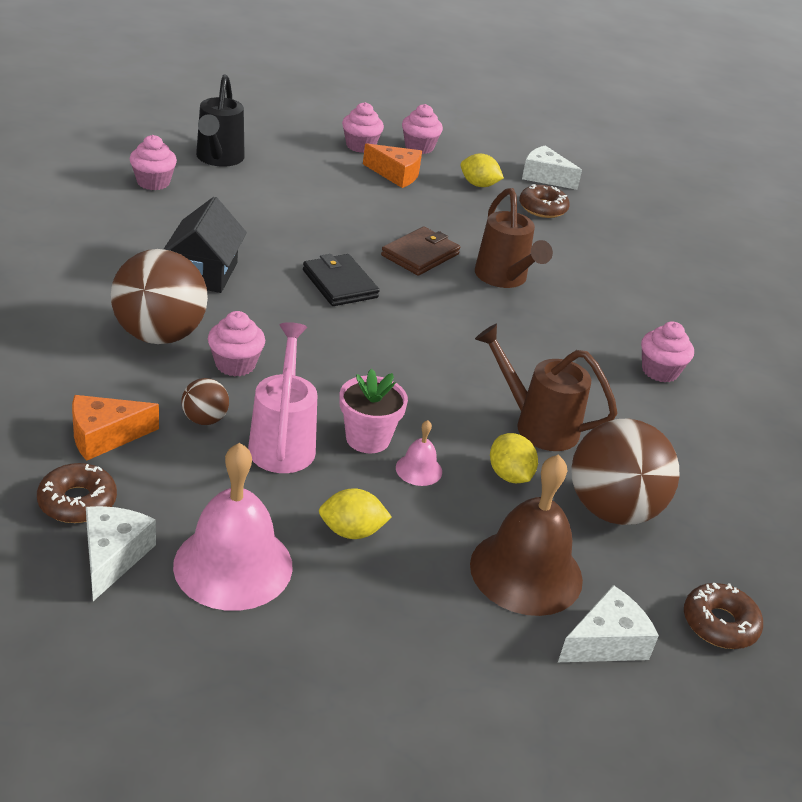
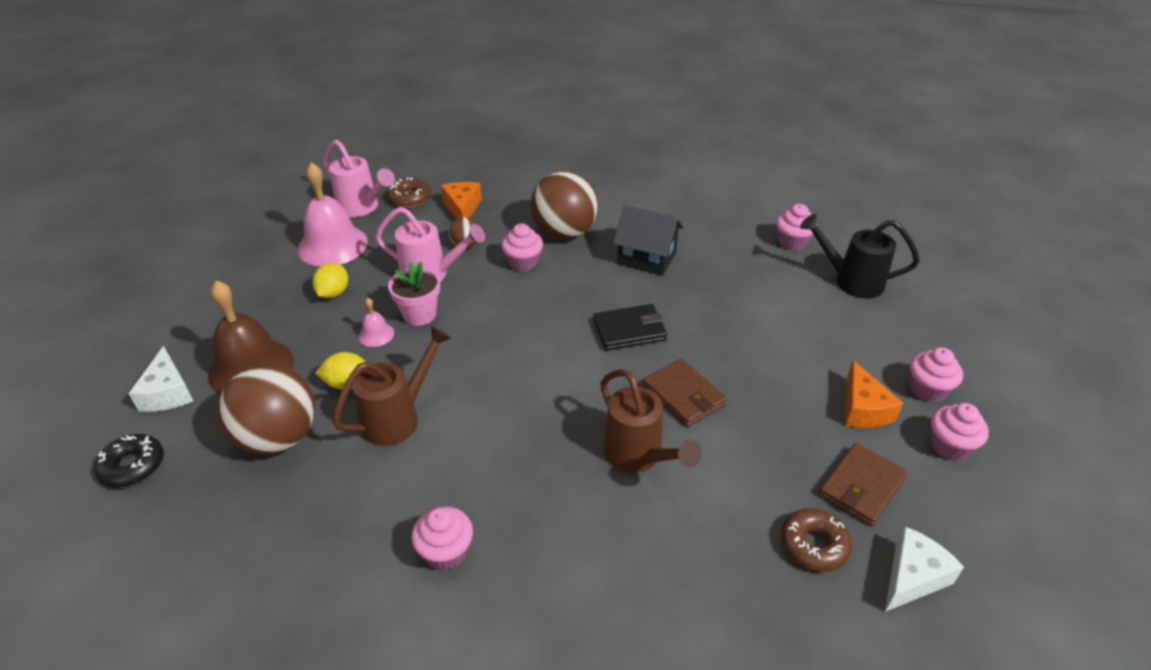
camera: 110 degrees right, 5 degrees up
(113, 556) = (362, 208): white cheese -> pink watering can
(396, 174) = (863, 409): orange cheese -> orange cheese turned 45 degrees counterclockwise
(478, 185) = (861, 487): yellow lemon -> brown wallet
(504, 278) = (638, 455): brown watering can -> brown watering can turned 120 degrees counterclockwise
(719, 624) = (133, 466): brown donut -> black donut

